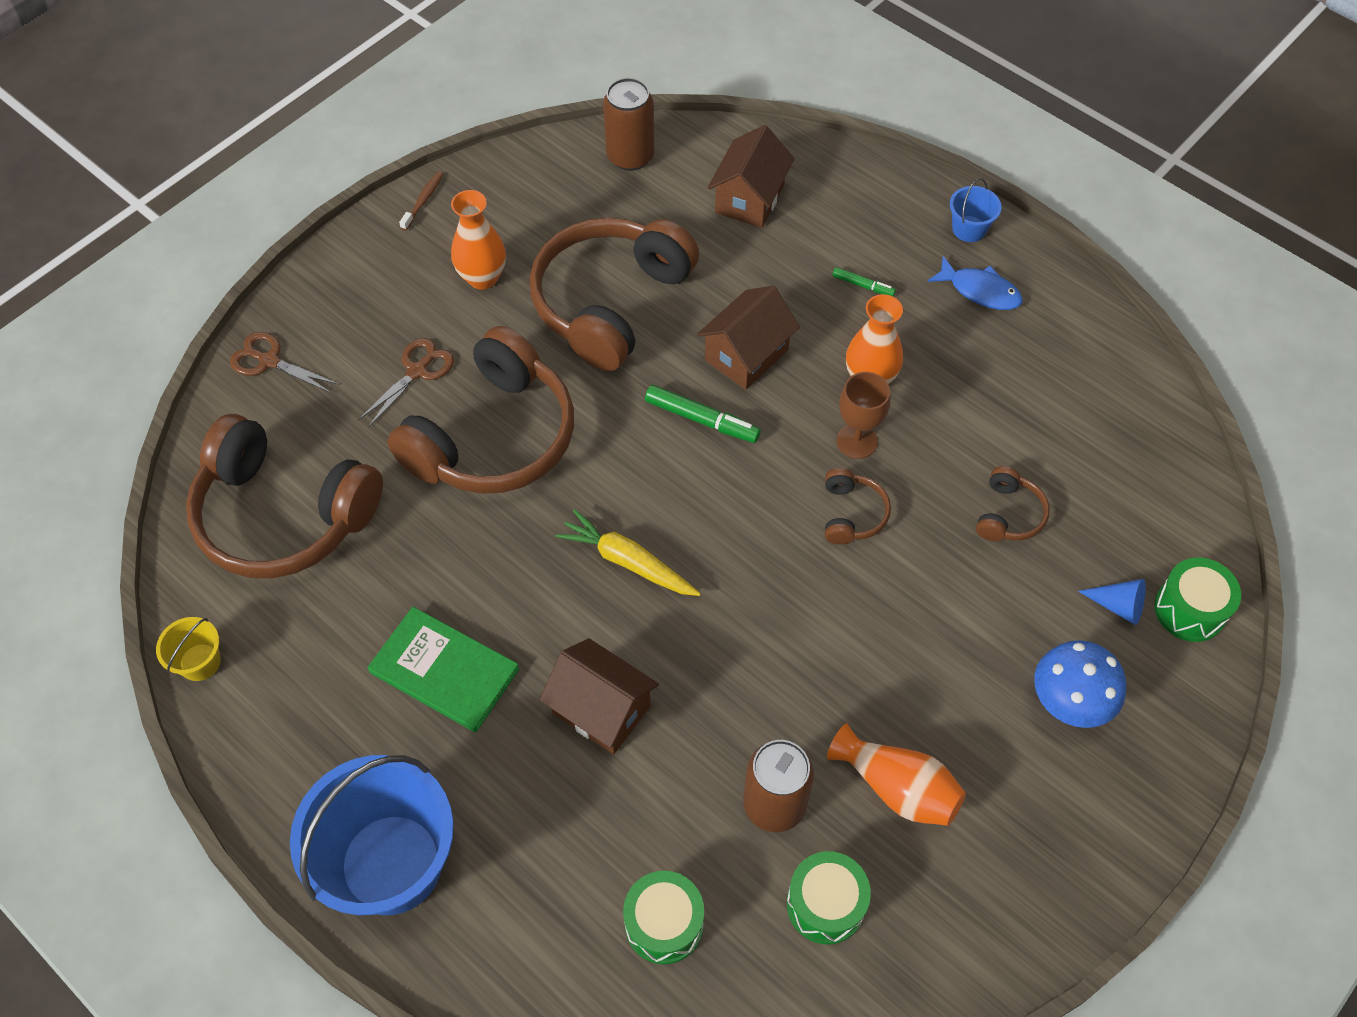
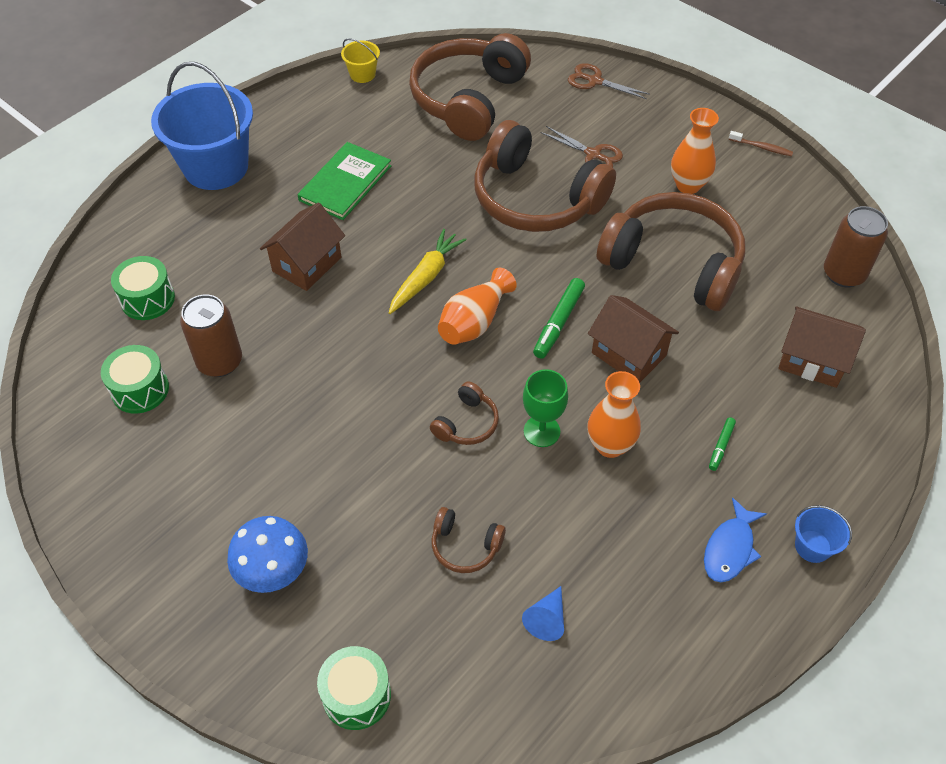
camera: 90 degrees right, 5 degrees down
(269, 361) = (595, 81): brown scissors -> brown scissors turned 90 degrees counterclockwise
(852, 514) = (466, 423): brown headphones -> brown headphones turned 60 degrees counterclockwise
(856, 441) = (541, 431): brown goblet -> green goblet
(897, 787) = (219, 440): orange vase -> orange vase (474, 322)
(1118, 606) = (365, 629): blue cone -> blue cone (547, 619)

